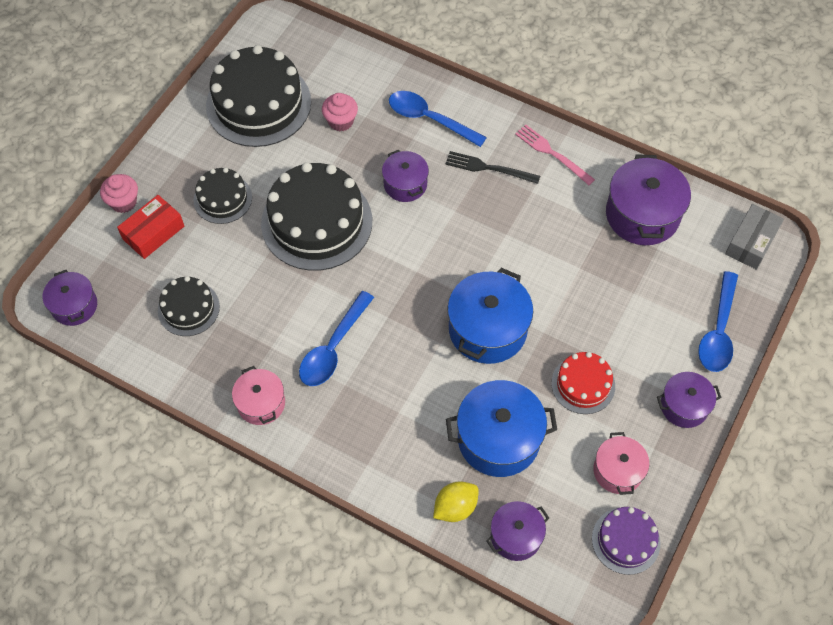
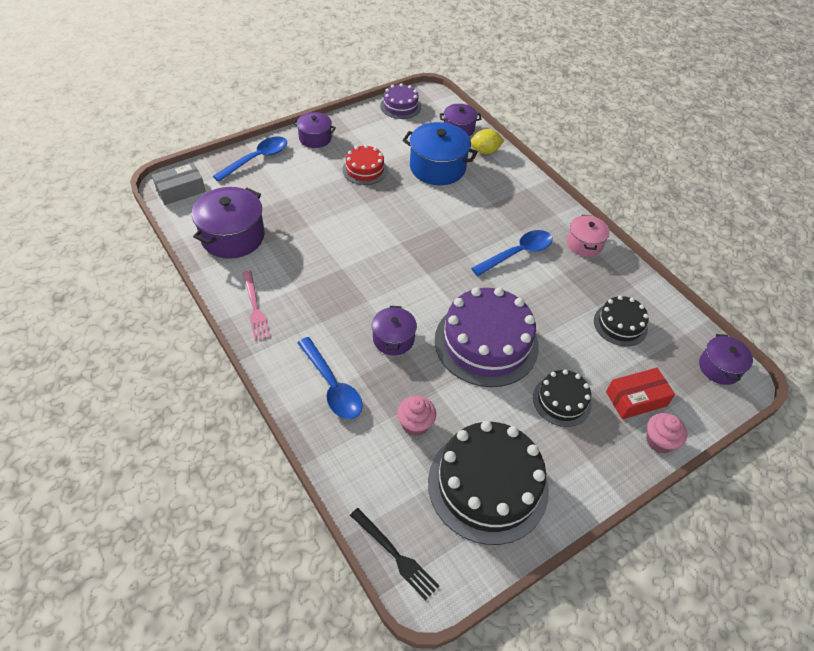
camera: 155 degrees left, 10 degrees down
(317, 222) = (486, 343): black cake -> purple cake
(487, 329) = (402, 219): blue pot -> none
(489, 168) = (315, 320): black fork -> black fork (395, 555)
(618, 471) = (380, 130): pink pot -> none

